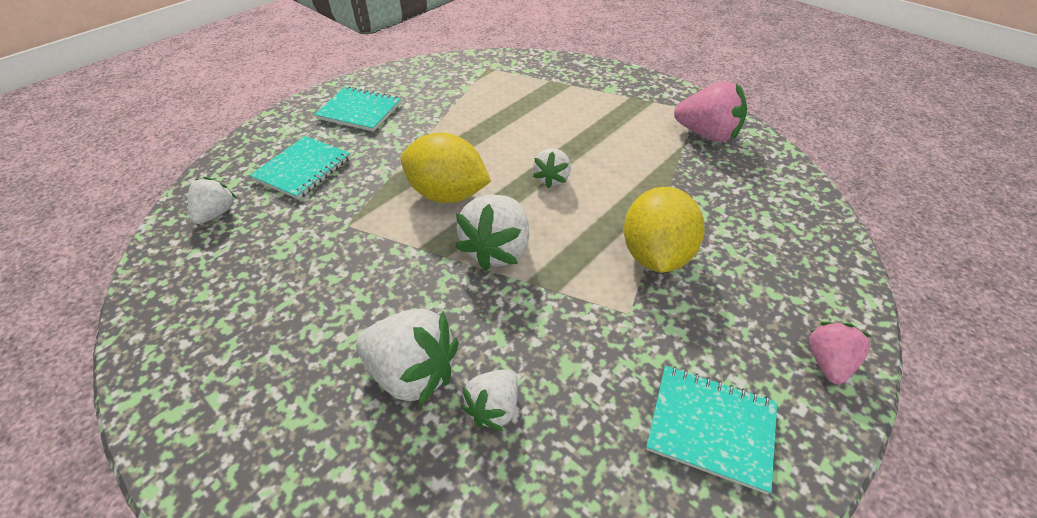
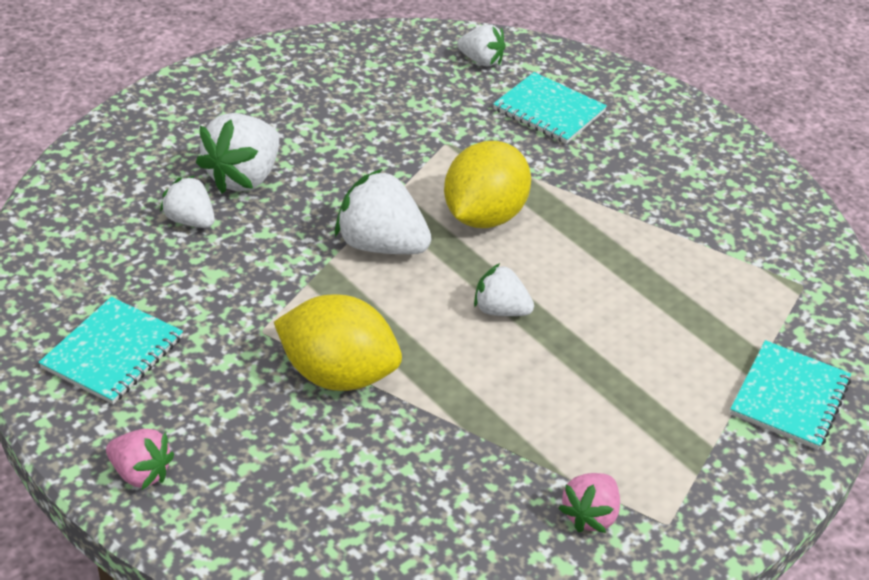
camera: 95 degrees right, 5 degrees down
(359, 111) = (672, 152): turquoise notebook -> turquoise notebook (789, 397)
(706, 134) = (590, 515): pink strawberry -> pink strawberry, size x0.60

